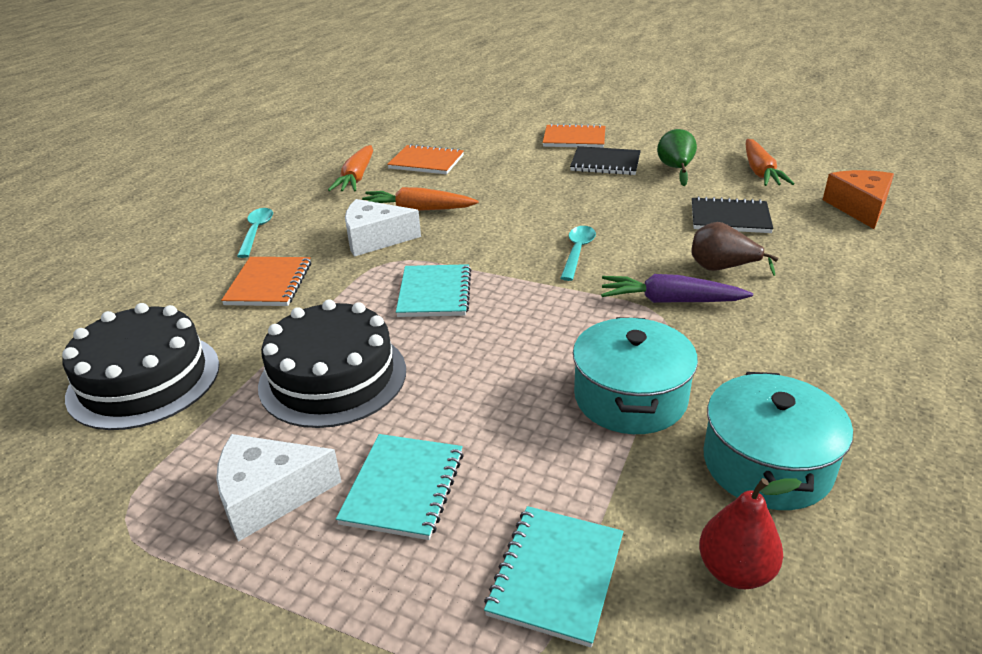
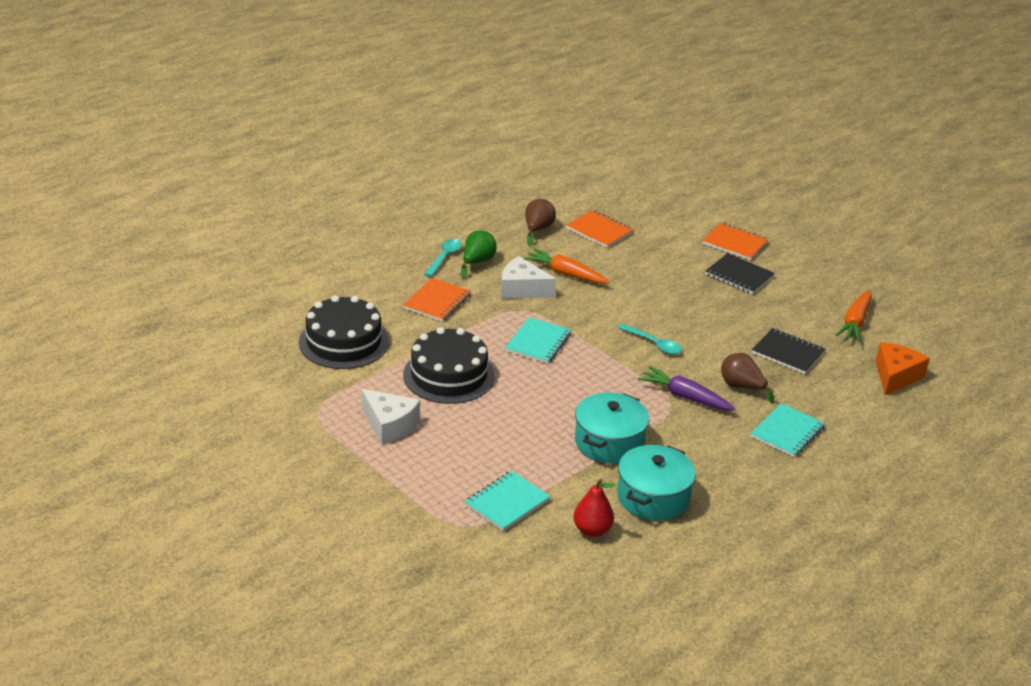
camera: 20 degrees right, 0 degrees up
(269, 496) = (389, 425): white cheese -> white cheese turned 150 degrees counterclockwise
(356, 177) = (537, 230): orange carrot -> brown pear
(403, 488) = (457, 443): turquoise notebook -> turquoise notebook (787, 432)
(577, 252) = (654, 344): turquoise spoon -> turquoise spoon turned 90 degrees clockwise
(676, 169) = (790, 299): green pear -> green pear (477, 262)

